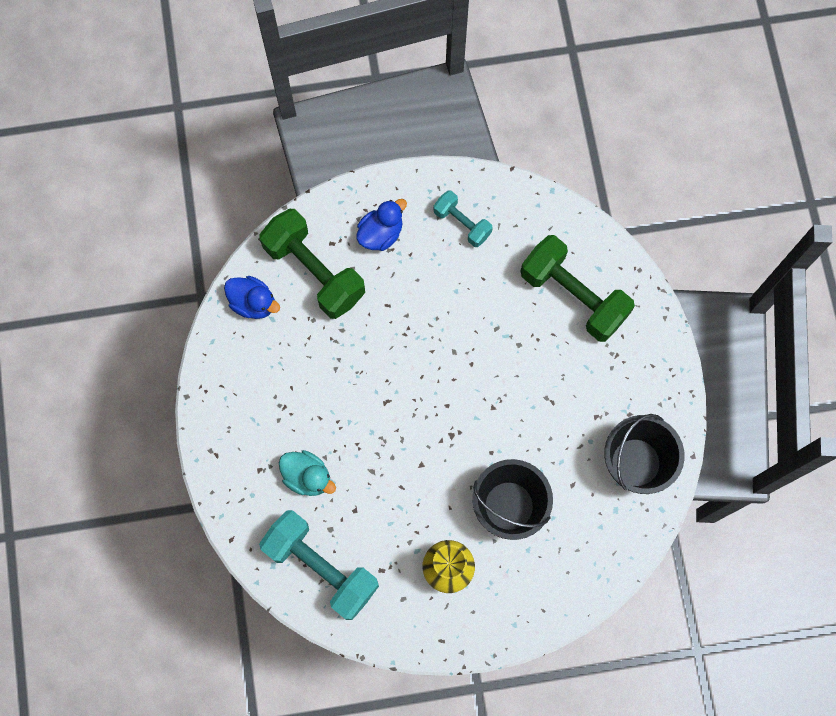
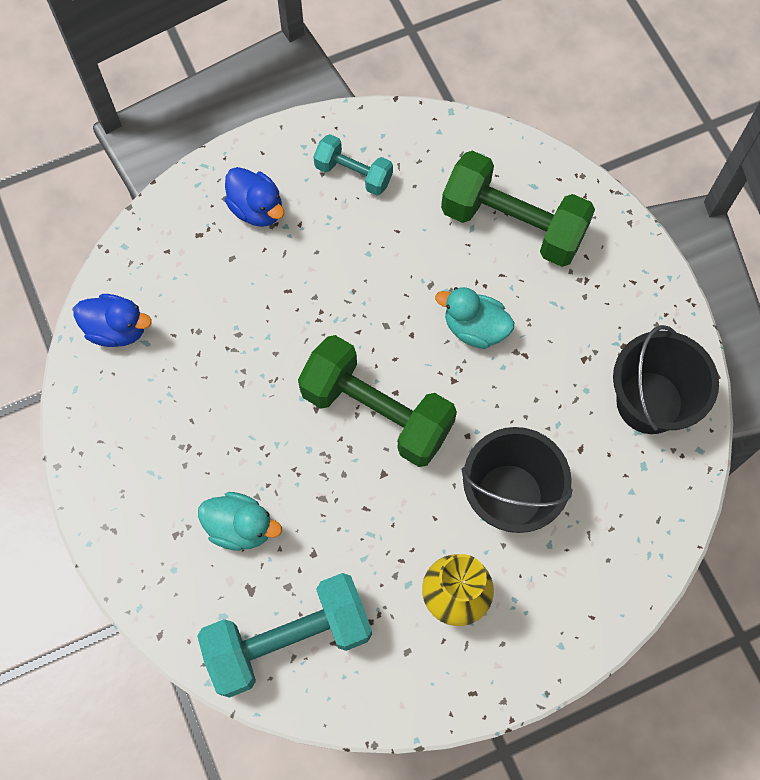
camera: 15 degrees left, 5 degrees down
(314, 272) = (185, 273): green dumbbell -> green dumbbell (377, 412)
(321, 567) = (288, 639): turquoise dumbbell -> turquoise dumbbell turned 45 degrees counterclockwise
(381, 233) = (257, 209): blue duck -> blue duck turned 105 degrees clockwise
(520, 371) = (475, 328): none -> turquoise duck

